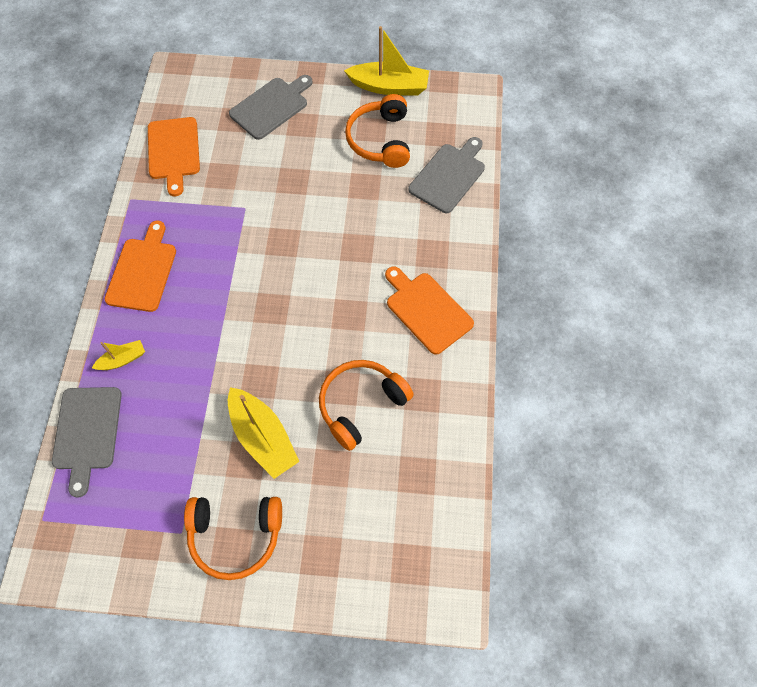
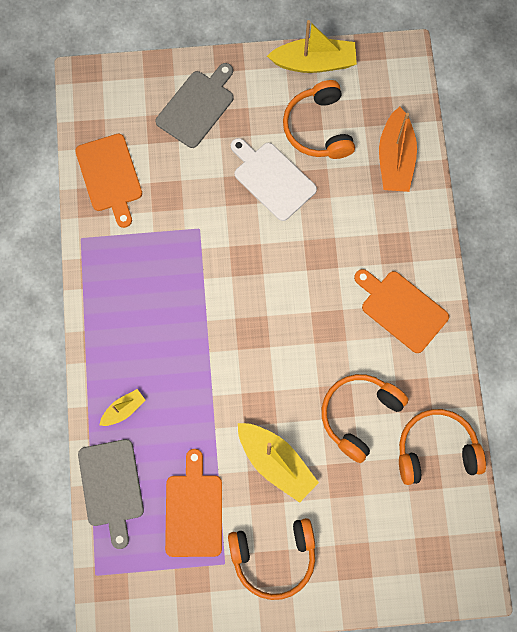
camera: 10 degrees left, 10 degrees up
(142, 271) = (116, 315): orange cutting board -> orange cutting board (194, 510)
(326, 176) = (272, 179): none -> white cutting board
(435, 453) = (436, 450): none -> orange headphones
(449, 176) = (395, 158): grey cutting board -> orange boat

